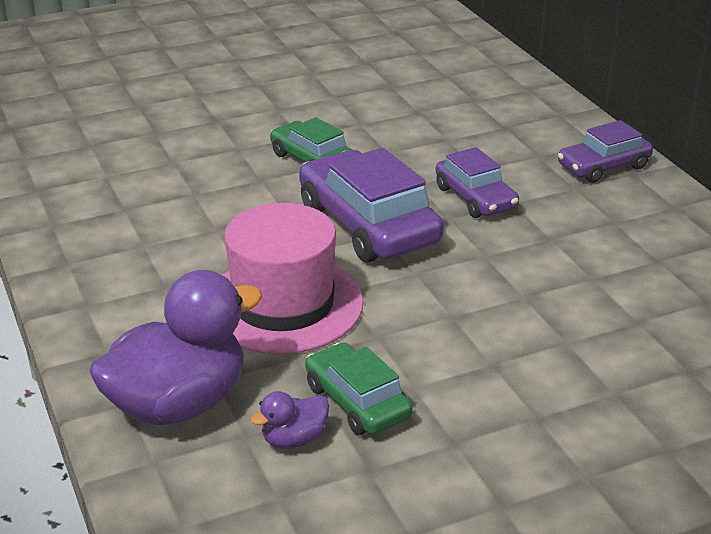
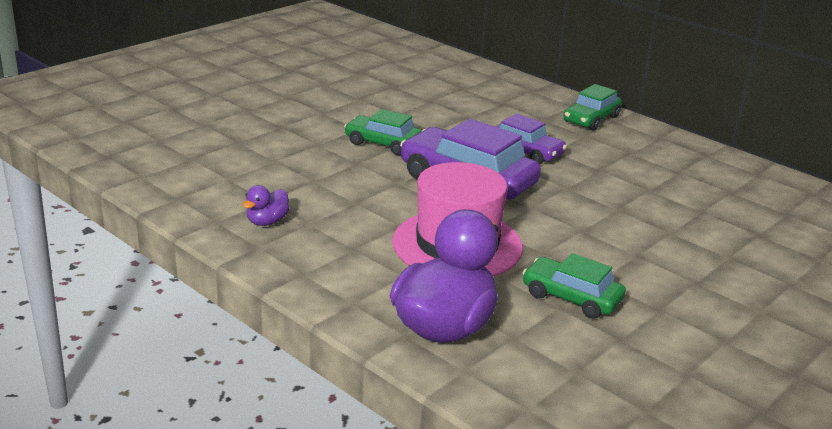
camera: 25 degrees left, 5 degrees down
(294, 439) = (551, 331): purple duck -> purple duck (267, 222)
(603, 166) = (591, 119): purple car -> green car

